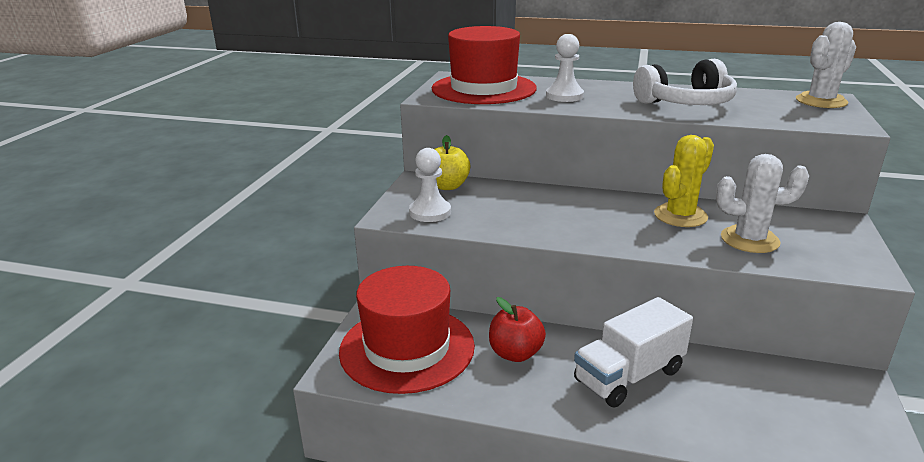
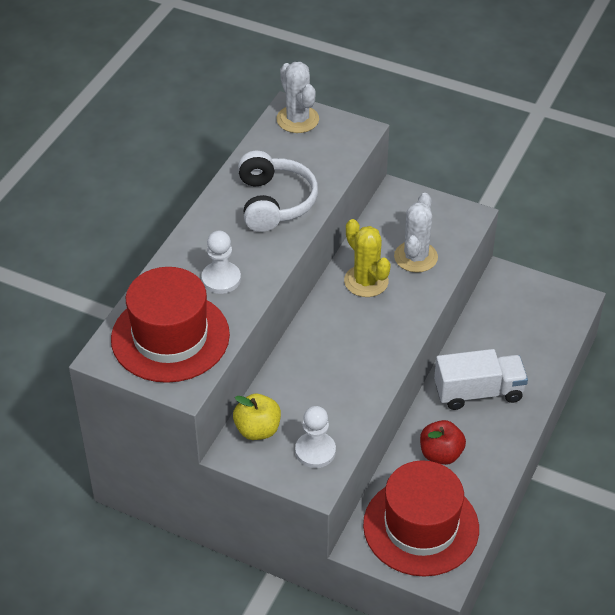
camera: 80 degrees left, 20 degrees up
(629, 376) = (478, 392): white truck -> white truck turned 75 degrees counterclockwise

